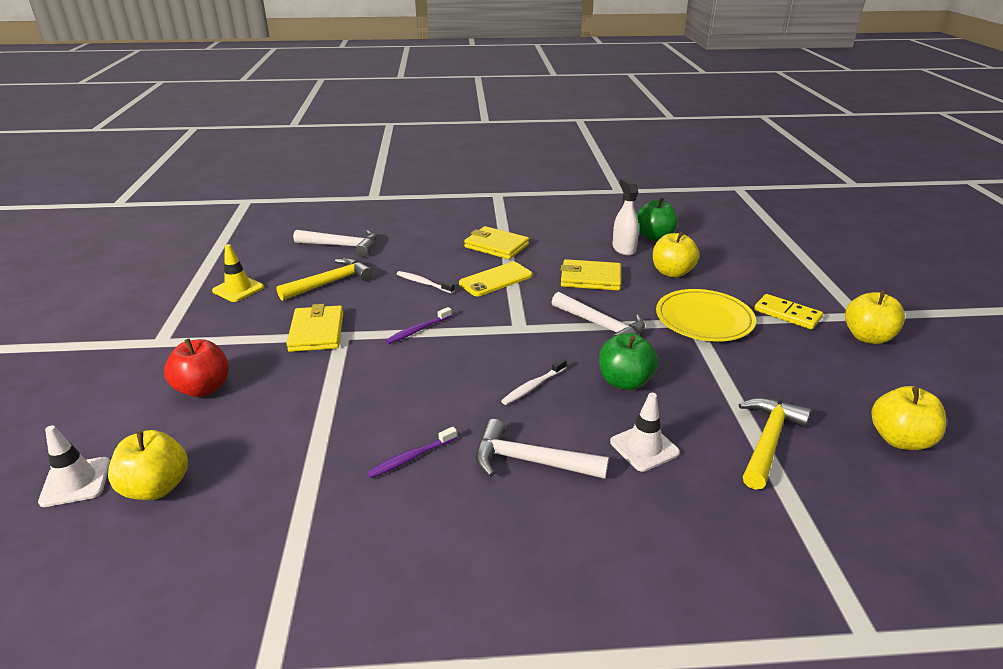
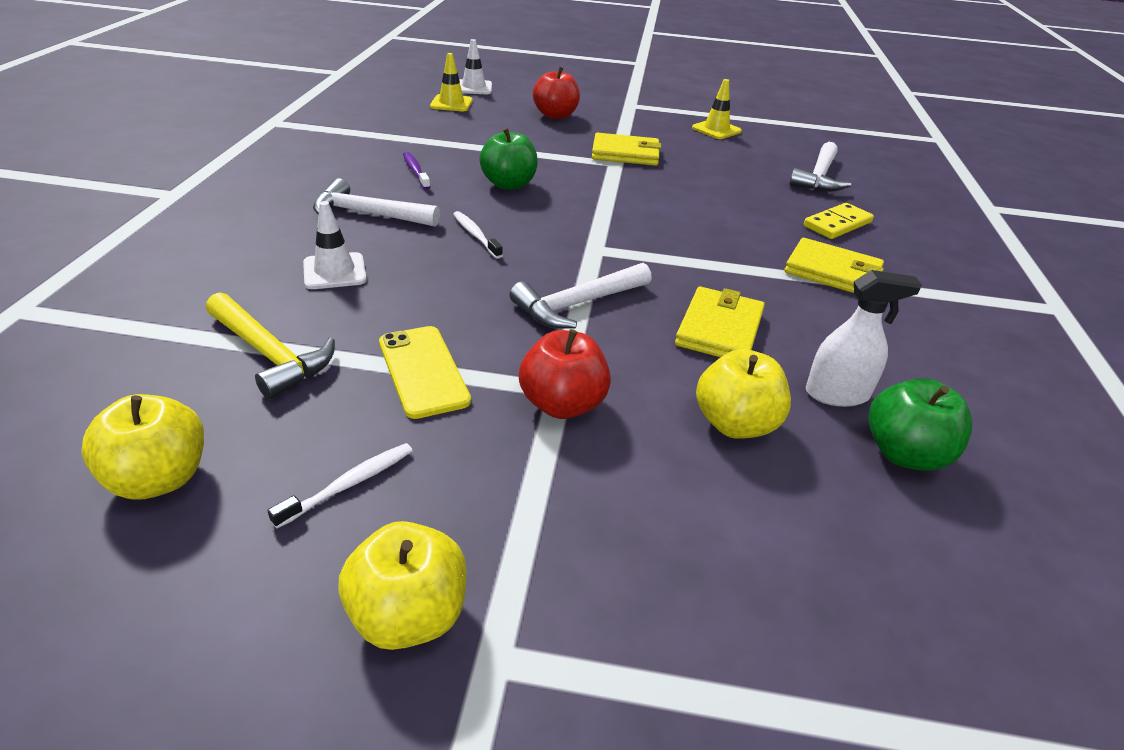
camera: 100 degrees right, 5 degrees up
(157, 487) = (451, 104): yellow apple -> yellow traffic cone
(330, 283) = (725, 165): yellow hammer -> none
(418, 330) = (611, 195): purple toothbrush -> none
(423, 283) = (719, 210): white toothbrush -> white toothbrush (349, 484)
(496, 246) = (832, 272): yellow wallet -> yellow wallet turned 75 degrees clockwise
(496, 279) = (723, 254): yellow phone -> yellow phone (423, 371)
(530, 461) = (369, 214): white hammer -> white hammer turned 105 degrees counterclockwise
(625, 382) = (448, 289): green apple -> green apple (509, 184)
(704, 319) = (562, 404): yellow plate -> red apple
(787, 314) = (542, 523): yellow domino -> yellow domino (837, 224)

